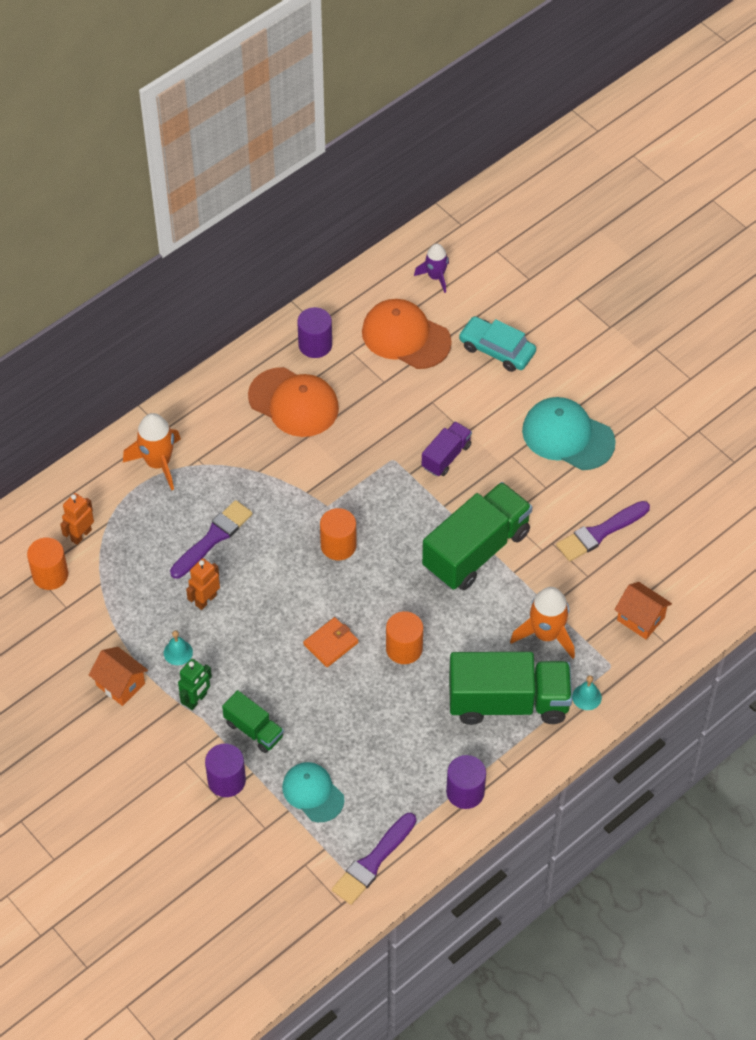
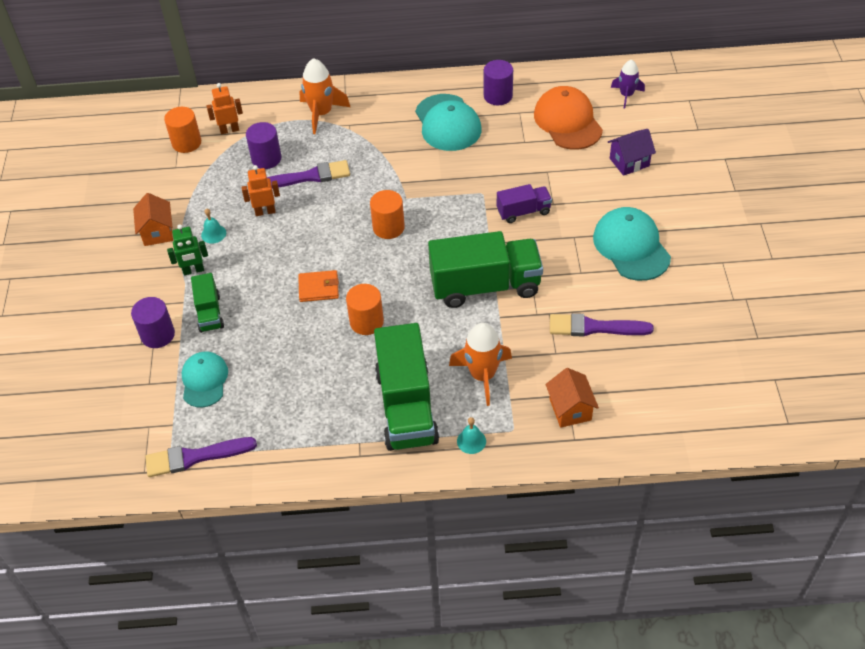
camera: 40 degrees right, 5 degrees down
(293, 402) = (447, 123): orange cap -> turquoise cap
(465, 792) = (310, 451): purple cylinder -> purple cylinder (266, 158)
(497, 350) = (629, 162): turquoise car -> purple house
(508, 702) = (406, 406): green truck -> green truck turned 45 degrees clockwise

